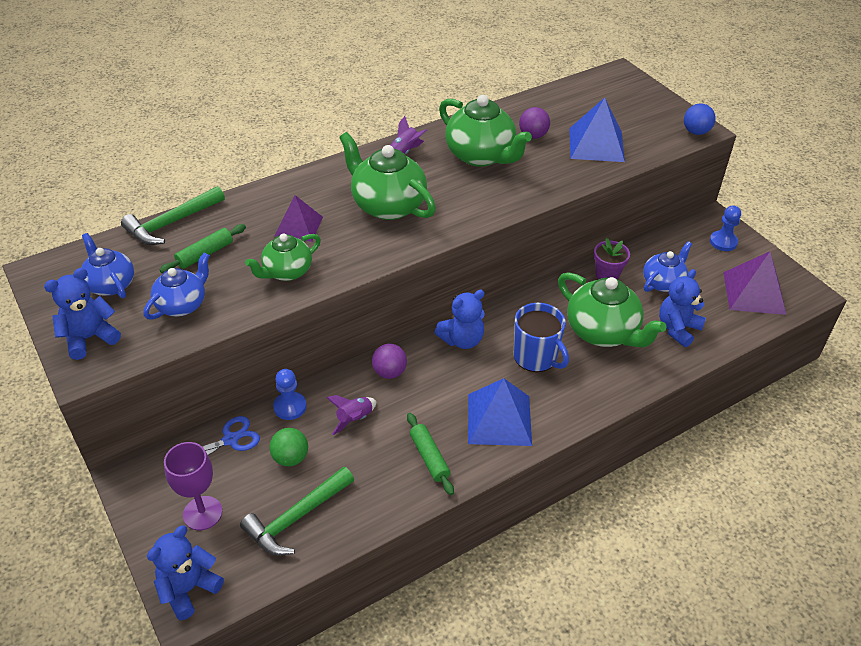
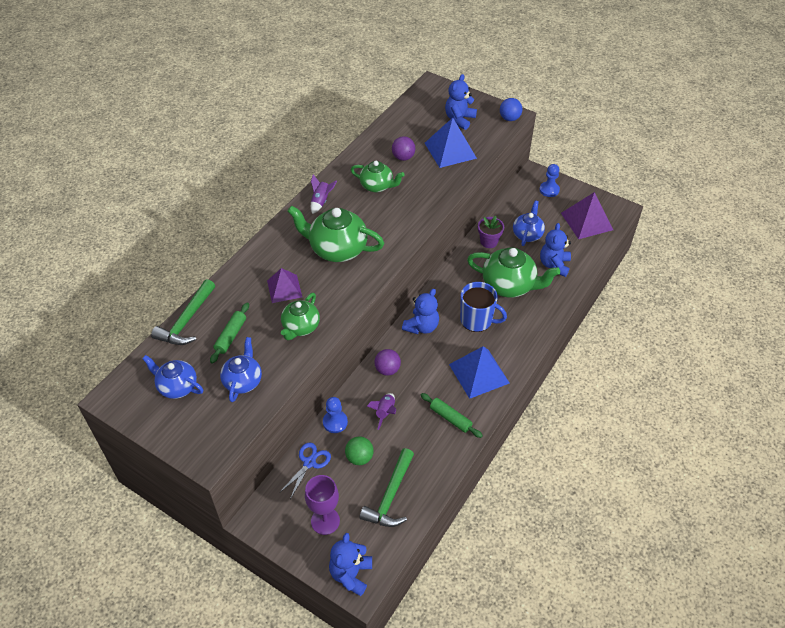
camera: 25 degrees left, 5 degrees up
(90, 338) = (193, 433): blue teddy bear -> blue teddy bear (459, 119)
(481, 156) = (377, 186): green teapot -> green teapot, size x0.62

